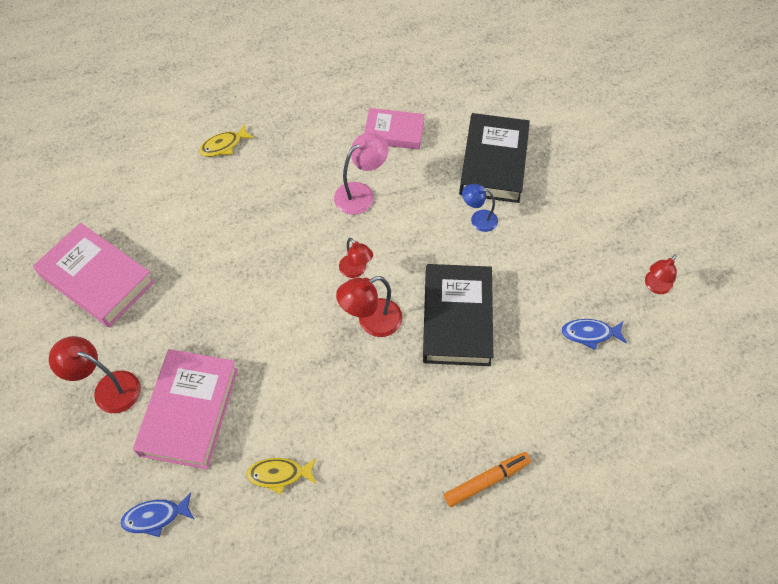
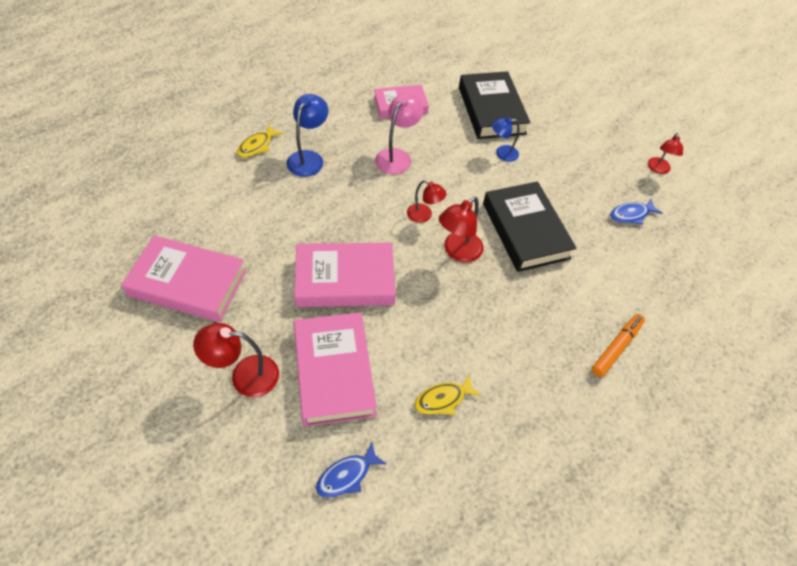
camera: 25 degrees left, 5 degrees down
(243, 318) = (345, 279): none -> pink book
(268, 172) = (308, 158): none -> blue lamp

